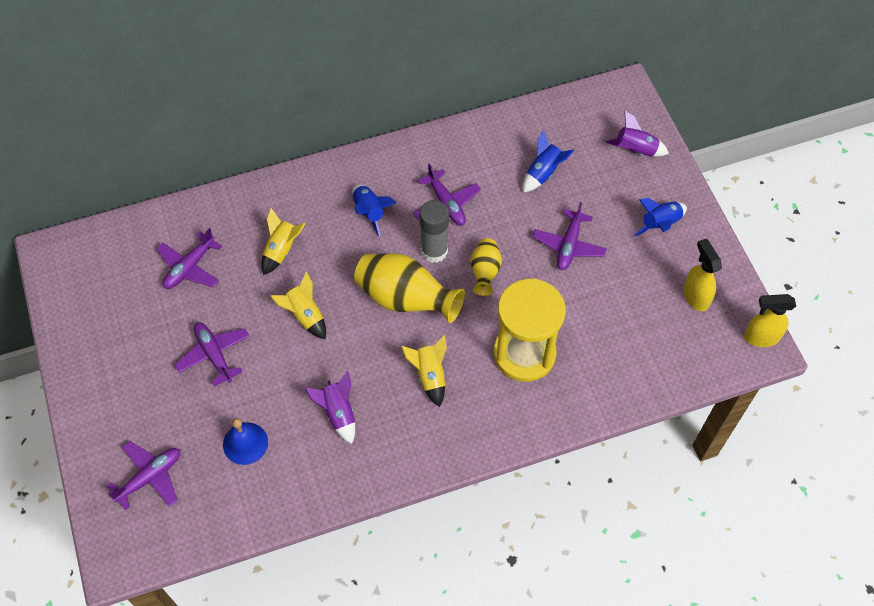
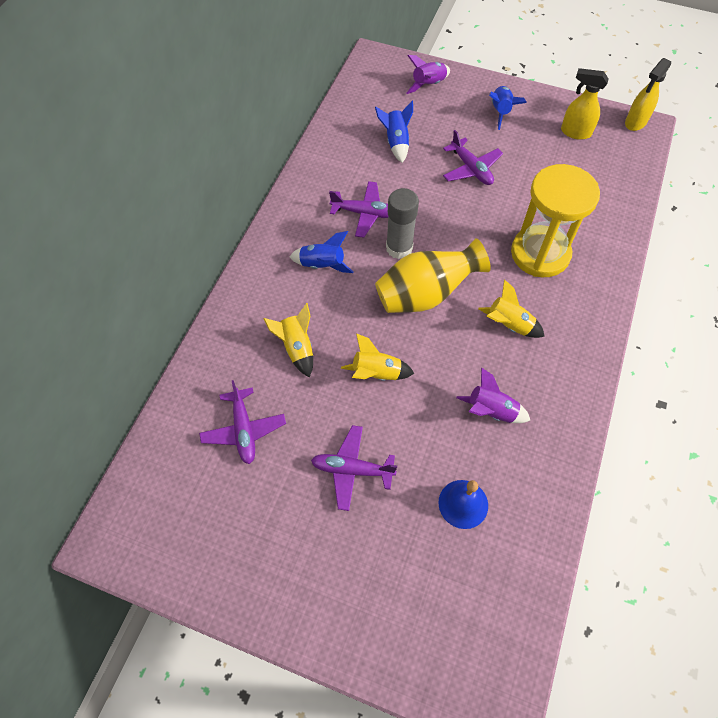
camera: 50 degrees left, 0 degrees up
(150, 477) = (434, 613): purple plane -> none
(485, 272) = (448, 230): yellow vase -> none

